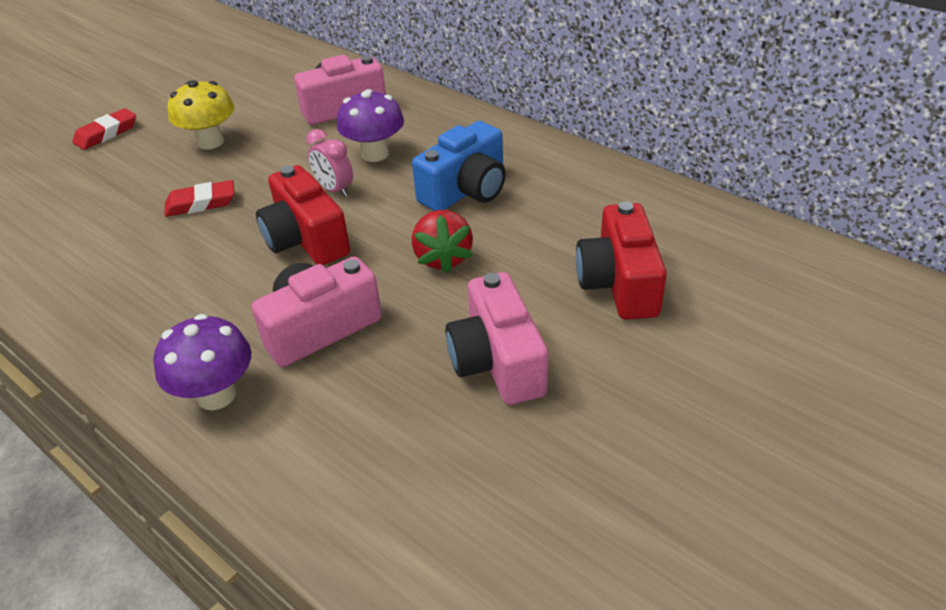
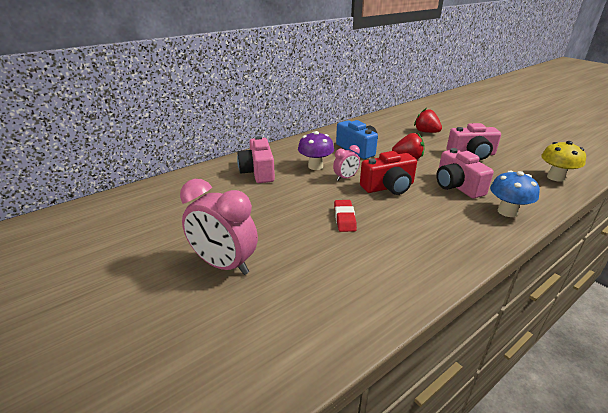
camera: 80 degrees left, 10 degrees down
(106, 133) = (224, 265): red eraser -> pink clock
(210, 142) = (270, 216): yellow mushroom -> yellow mushroom (555, 177)
(216, 395) = (507, 212): purple mushroom -> blue mushroom
(619, 283) = (426, 132): red camera -> red strawberry

